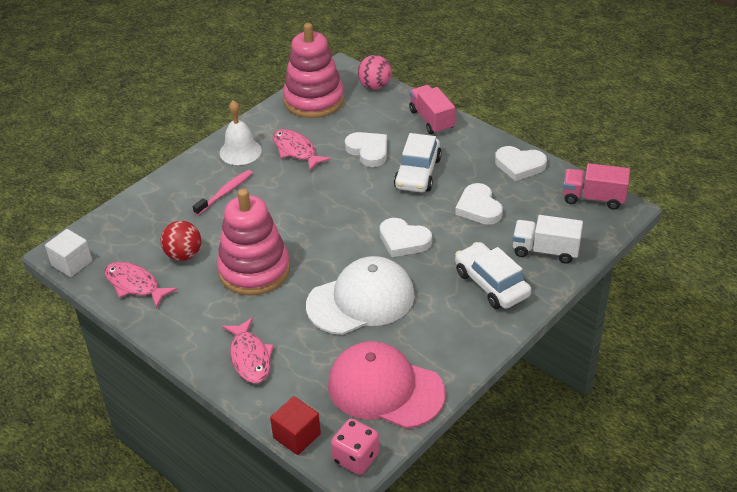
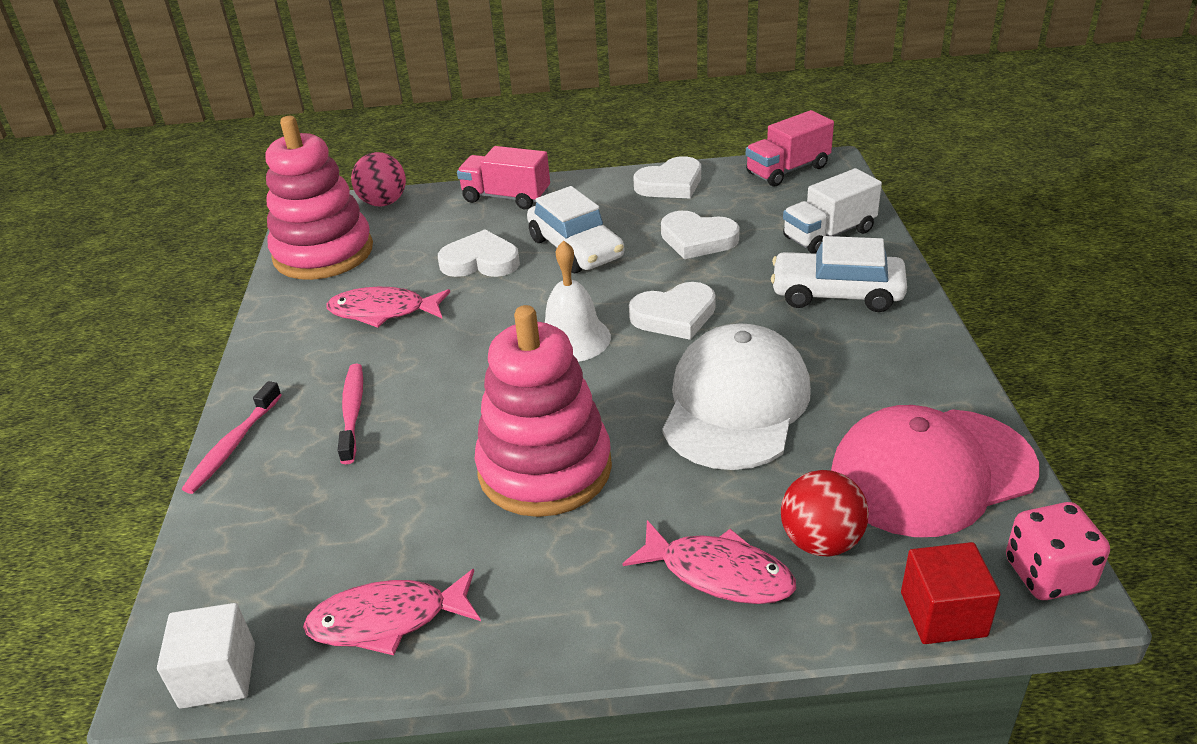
camera: 45 degrees left, 5 degrees down
(171, 177) = (233, 445): none -> pink toothbrush
(183, 255) = (407, 524): red ball -> red ball (821, 541)
(240, 151) = (301, 356): white bell -> white bell (572, 338)

